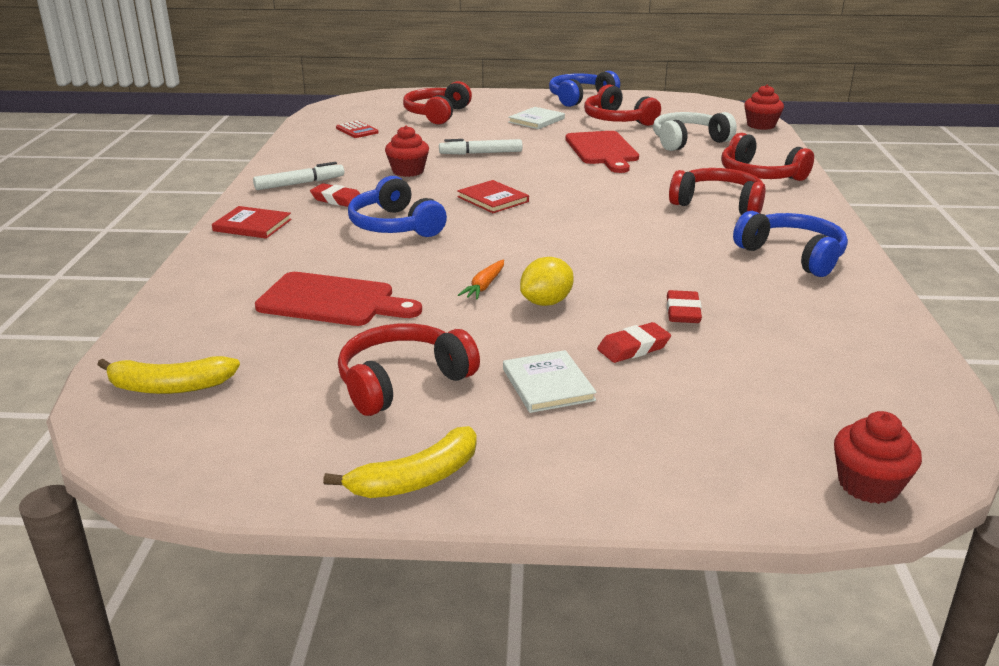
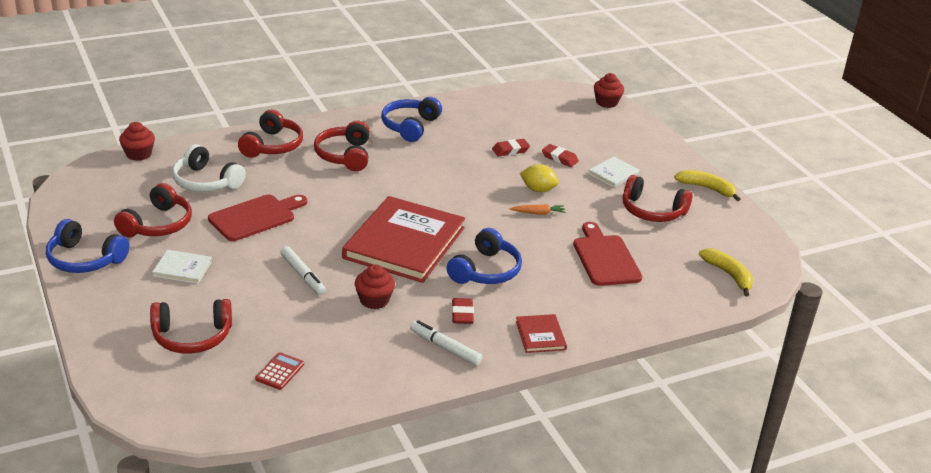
camera: 120 degrees left, 5 degrees up
(493, 199) = (404, 243): red book -> red book, size x2.33

